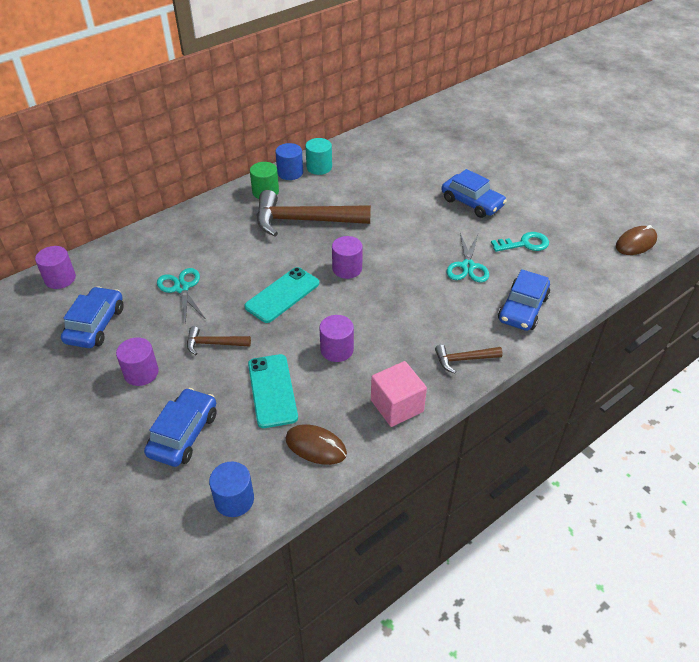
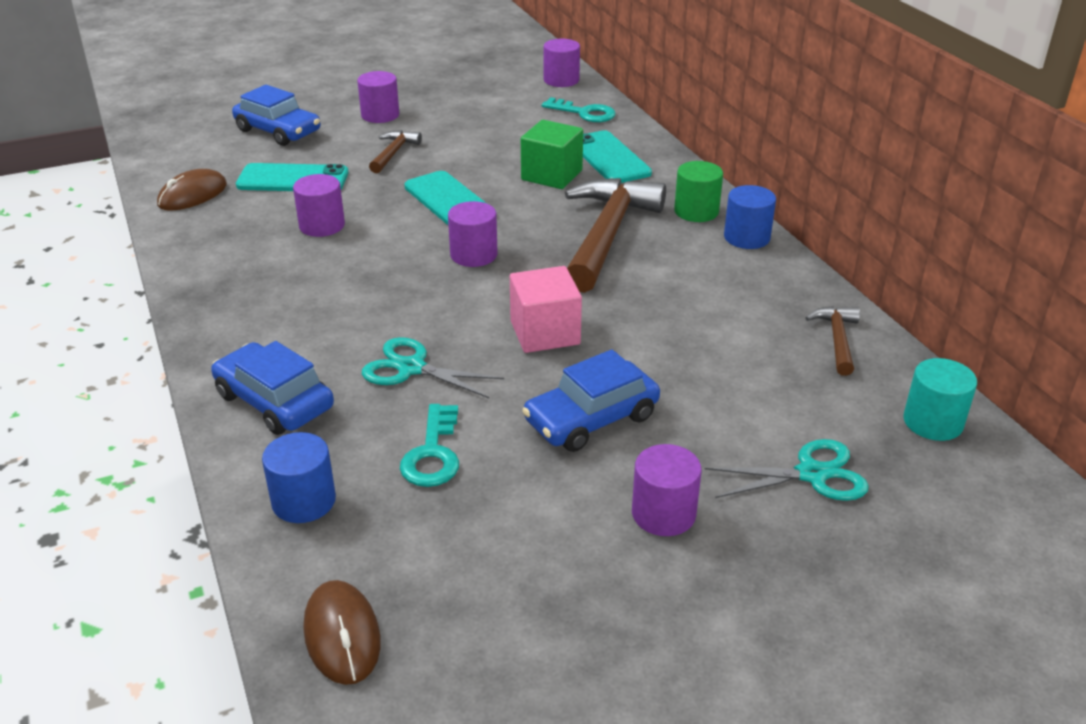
camera: 105 degrees right, 10 degrees down
(95, 325) = (471, 96): blue car -> none
(126, 256) = (584, 113): none -> turquoise key
(181, 288) = (504, 141): turquoise scissors -> turquoise scissors (812, 474)
(201, 234) = (609, 158): none -> turquoise phone
(232, 255) = (551, 175): none -> green cube
(234, 499) = (175, 149): blue cylinder -> blue cylinder (304, 501)
(319, 167) = (758, 266): turquoise cylinder -> turquoise cylinder (933, 422)
(397, 406) = (197, 252): pink cube -> pink cube (545, 333)
(464, 359) = (223, 317): brown hammer -> brown hammer (837, 340)
(518, 177) = (663, 513): none -> purple cylinder

